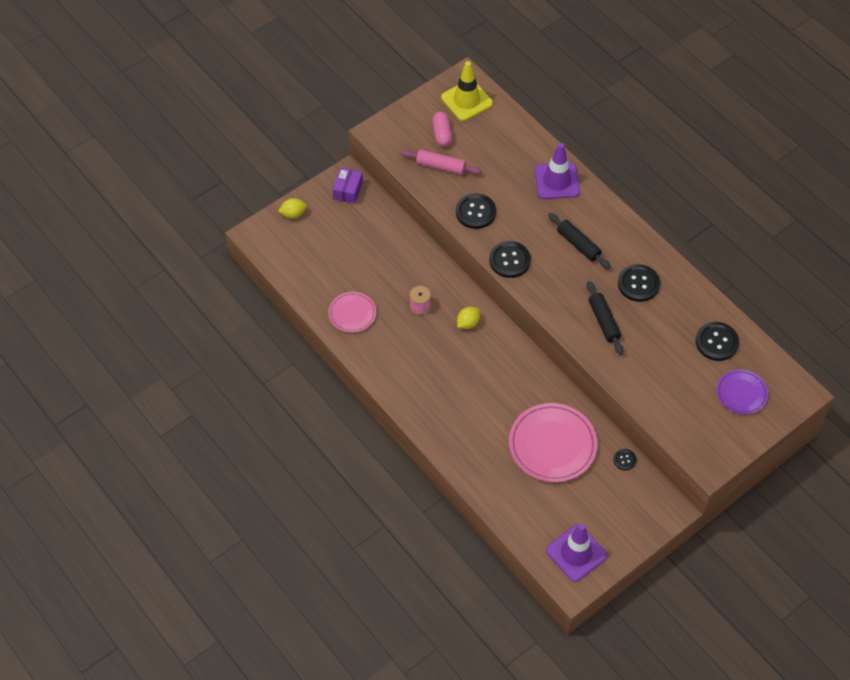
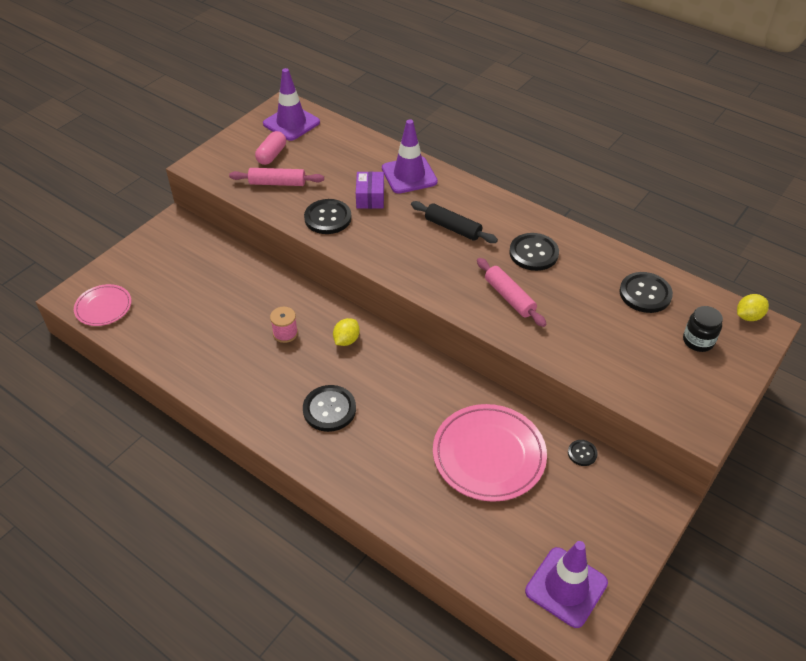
camera: 15 degrees left, 10 degrees down
(293, 214) = (117, 268): yellow lemon -> yellow lemon (748, 316)
(348, 190) = (177, 235): purple box -> purple box (370, 197)
(352, 313) = (204, 357): pink plate -> pink plate (103, 307)
(442, 134) = (271, 155): pink capsule -> pink capsule turned 45 degrees clockwise
(466, 100) = (291, 123): yellow traffic cone -> purple traffic cone
(509, 260) = (380, 257): black button -> black button (329, 409)
(603, 321) = (509, 297): black rolling pin -> pink rolling pin
(741, 393) = (698, 341): purple plate -> black jar

